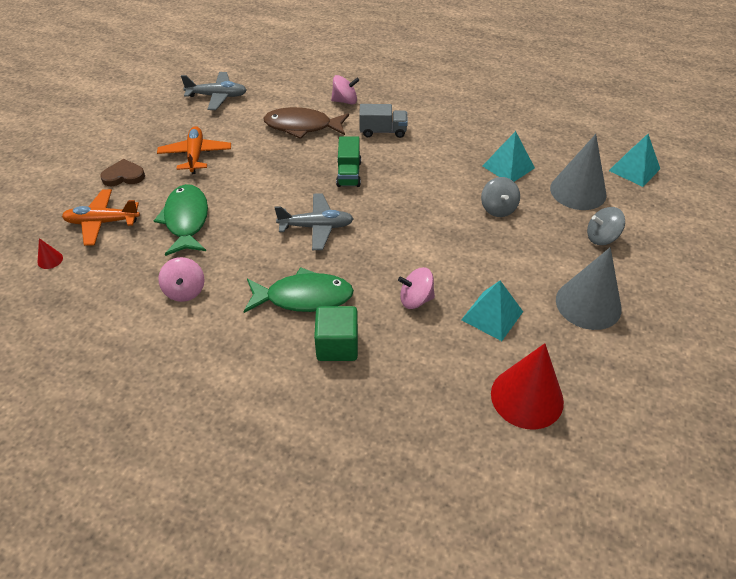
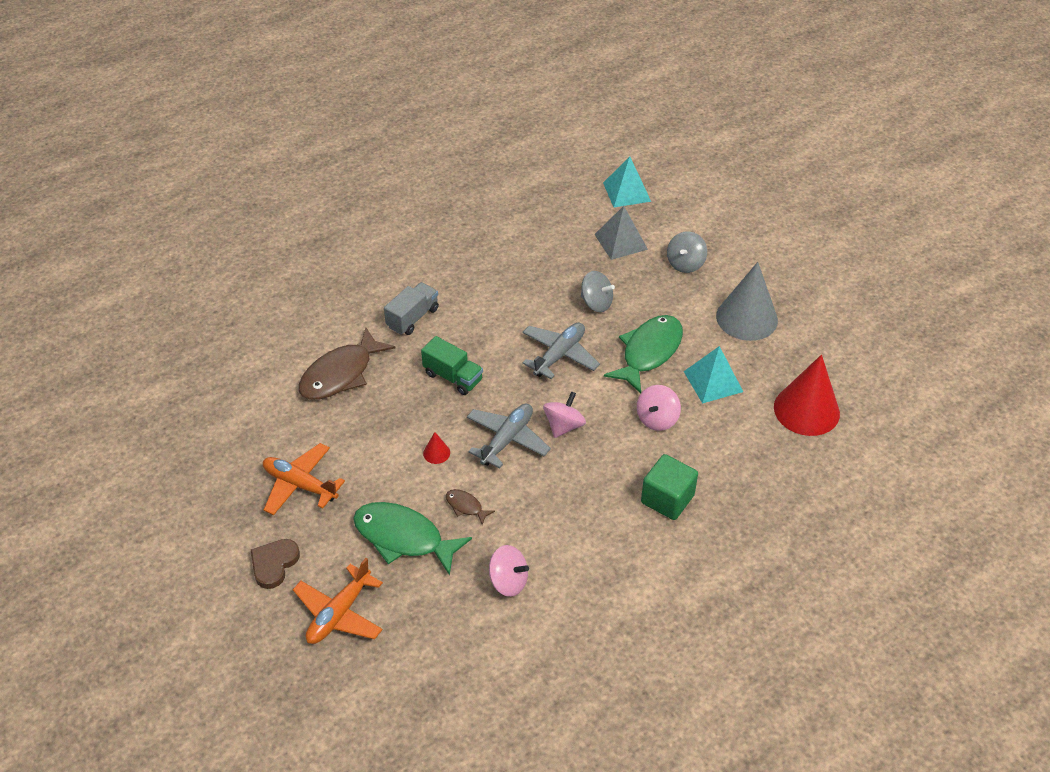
camera: 55 degrees left, 0 degrees up
(50, 260) = (360, 683): red cone -> red cone (436, 453)
(217, 96) = (207, 419): grey plane -> grey plane (559, 355)
(237, 236) = (466, 506): none -> brown fish
(304, 297) = (592, 494): green fish -> green fish (649, 352)
(345, 101) = (333, 319): pink spinning top -> pink spinning top (564, 426)
(508, 167) = (549, 264): turquoise pyramid -> none
(578, 191) = (621, 241): grey cone -> grey pyramid

